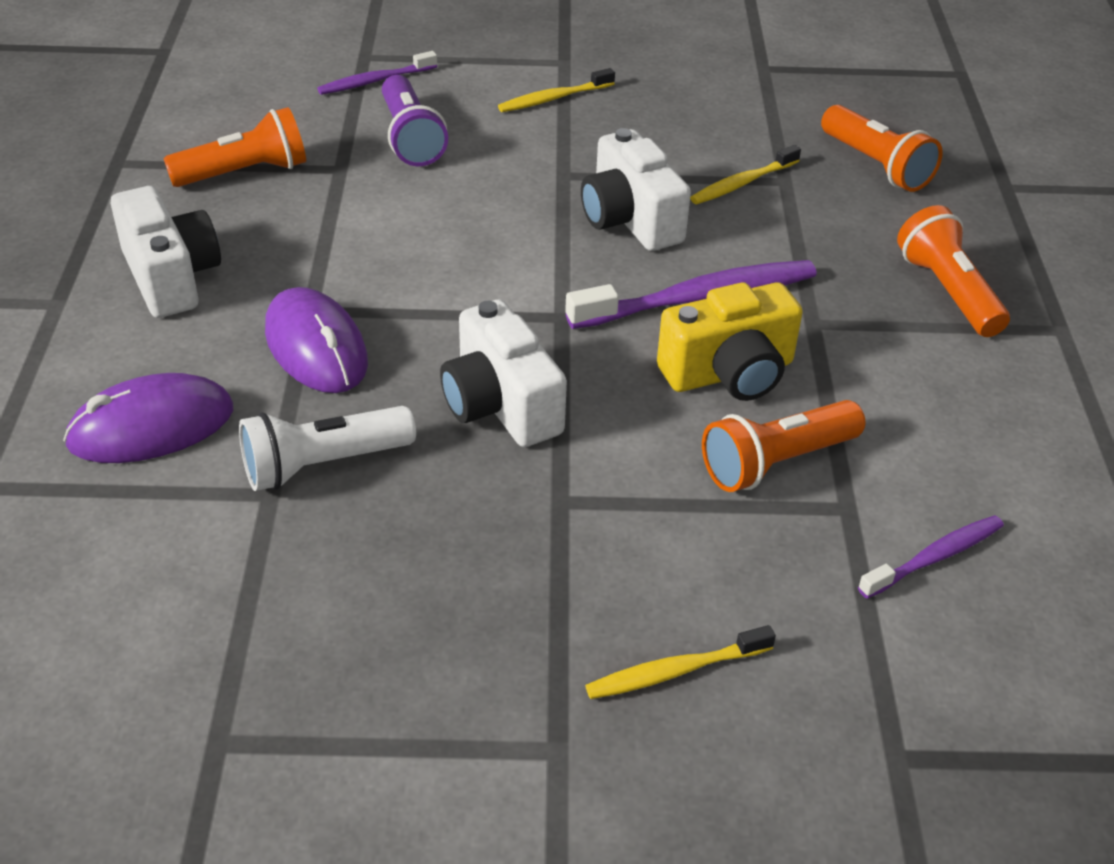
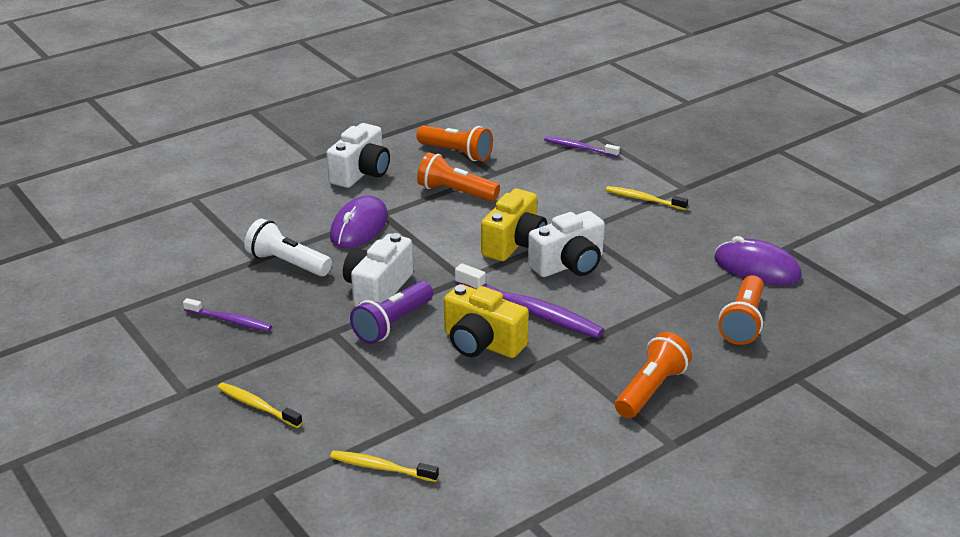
camera: 55 degrees right, 10 degrees down
(151, 427) = (265, 215): purple mouse -> purple mouse (757, 268)
(410, 138) = (546, 178): purple flashlight -> purple flashlight (393, 324)
(531, 236) = (514, 243): none -> yellow camera
(630, 219) = (569, 265): white camera -> white camera turned 150 degrees counterclockwise
(742, 183) = (654, 285): yellow toothbrush -> yellow toothbrush (381, 468)
(776, 462) = (430, 383): orange flashlight -> orange flashlight (455, 192)
(934, 557) = (414, 458): purple toothbrush -> purple toothbrush (230, 320)

